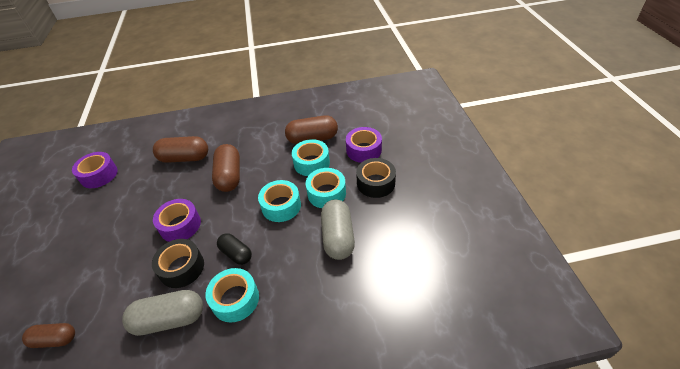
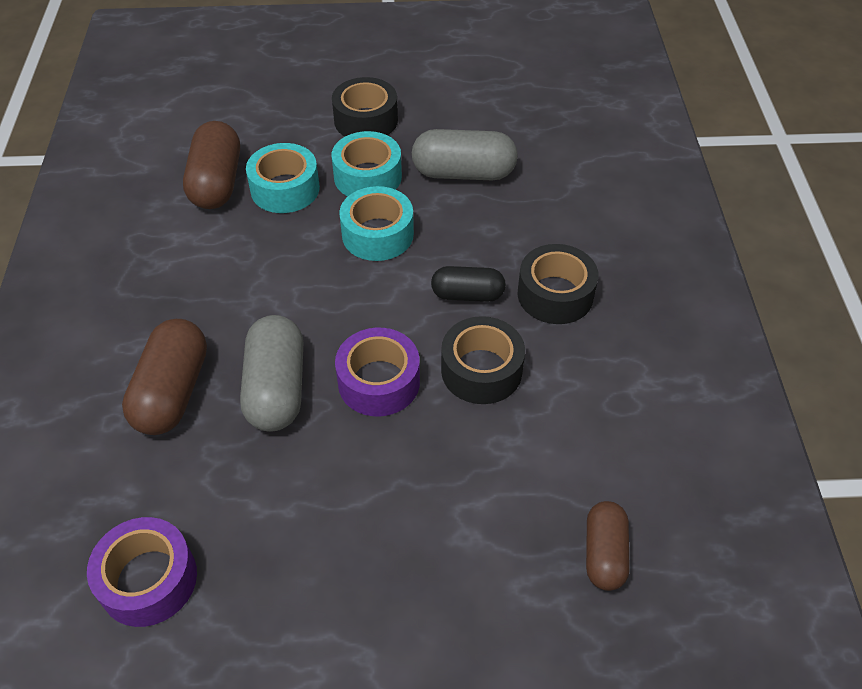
camera: 85 degrees left, 5 degrees up
(169, 319) = (581, 378): grey capsule -> grey capsule (276, 388)
(229, 176) = (269, 308): brown capsule -> none
(235, 299) = (555, 294): turquoise tape -> black tape
(236, 254) = (467, 295): black capsule -> black capsule turned 45 degrees clockwise
(364, 150) = (282, 123): purple tape -> none

